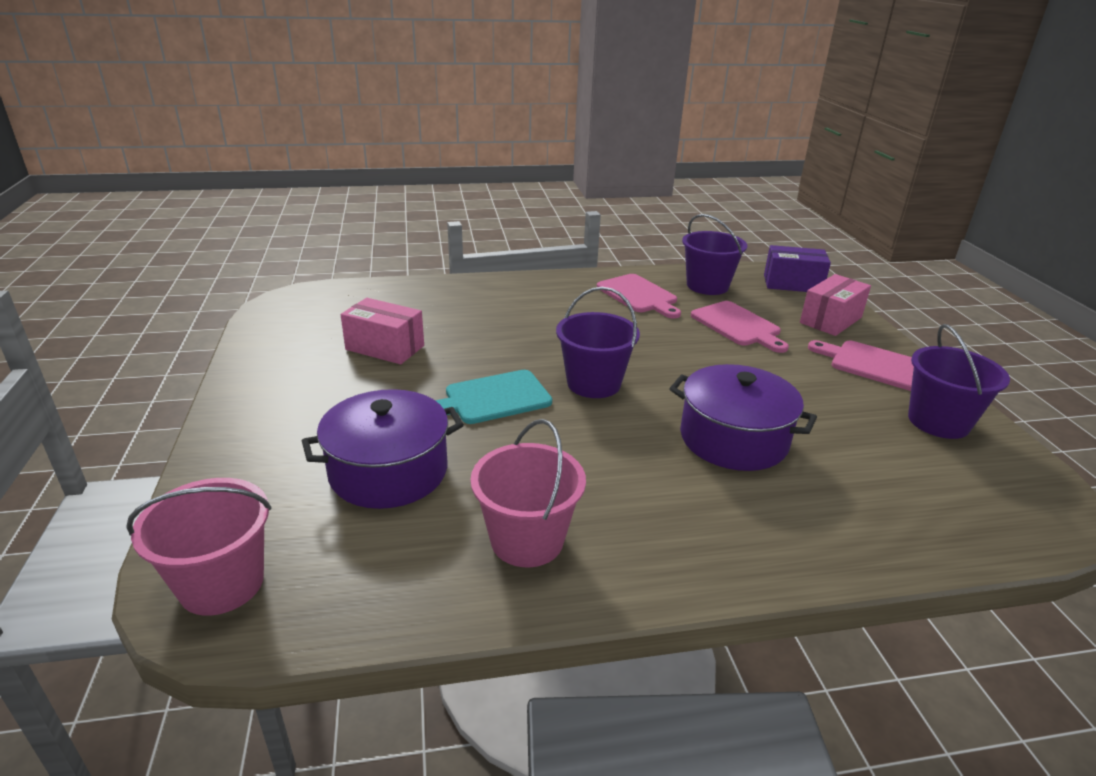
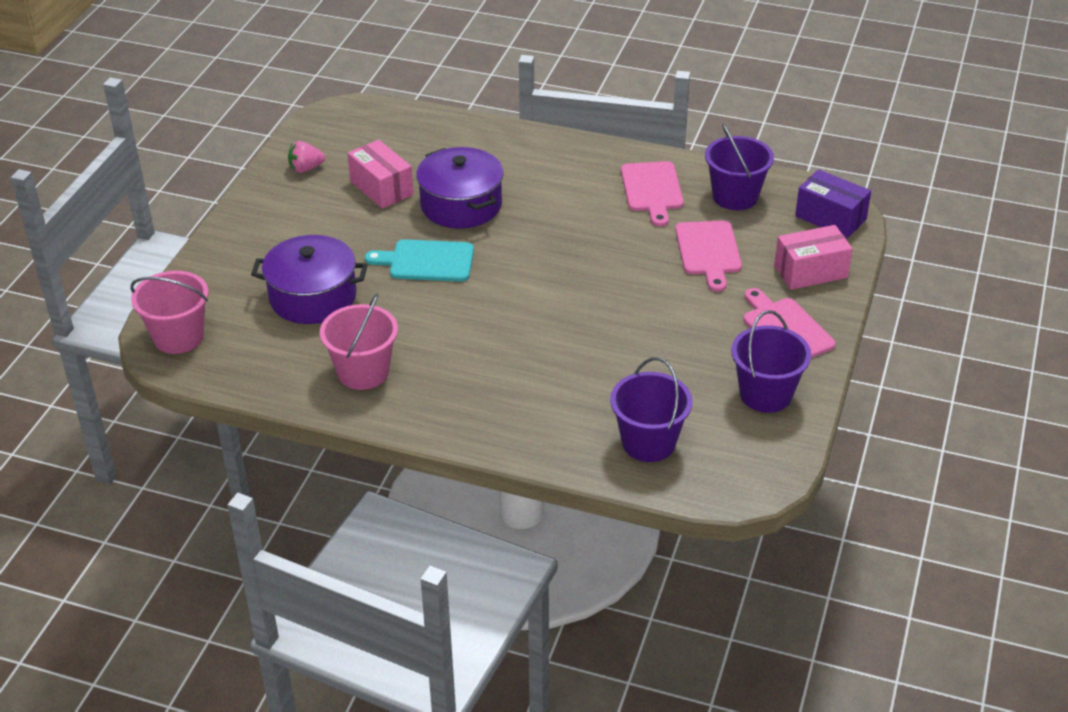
camera: 30 degrees right, 10 degrees up
(285, 350) = (306, 168): none -> pink strawberry
(593, 383) = (516, 272): purple bucket -> purple bucket (648, 442)
(733, 439) = (576, 352): purple pot -> purple pot (461, 205)

